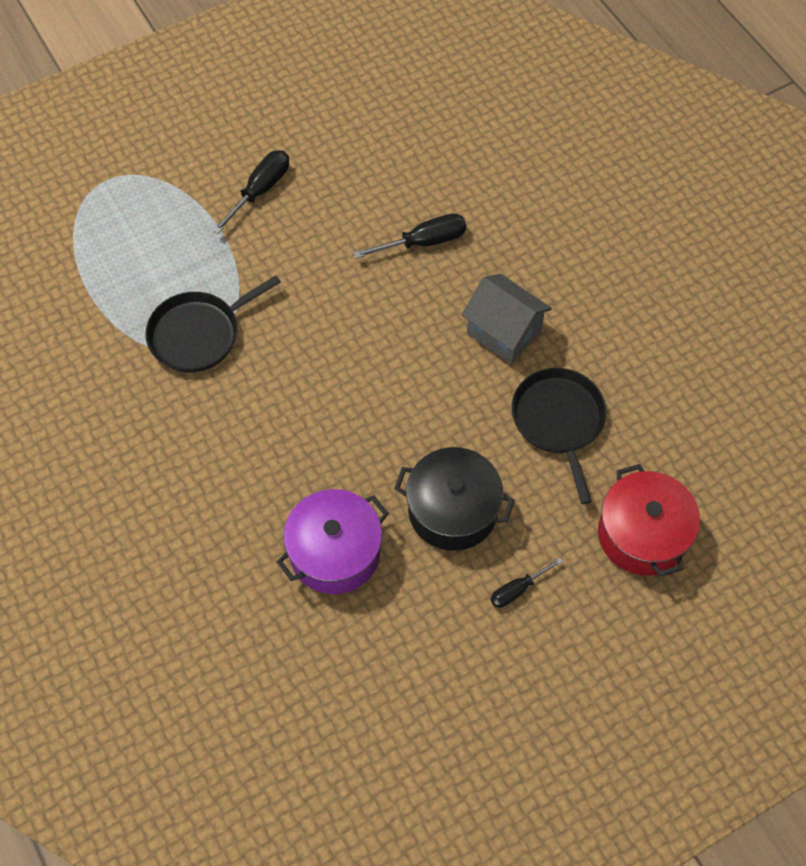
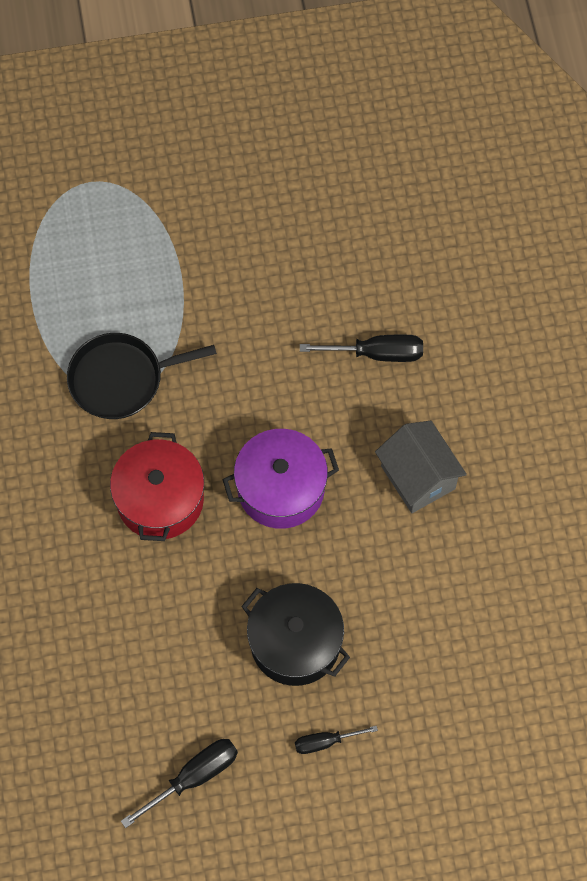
camera: 20 degrees right, 5 degrees up
(260, 191) = (235, 243): black screwdriver -> black screwdriver (193, 777)
(335, 552) = (169, 645): purple pot -> purple pot (281, 488)
(559, 421) = (434, 588): black pan -> none
(642, 534) = (467, 731): red pot -> red pot (160, 499)

